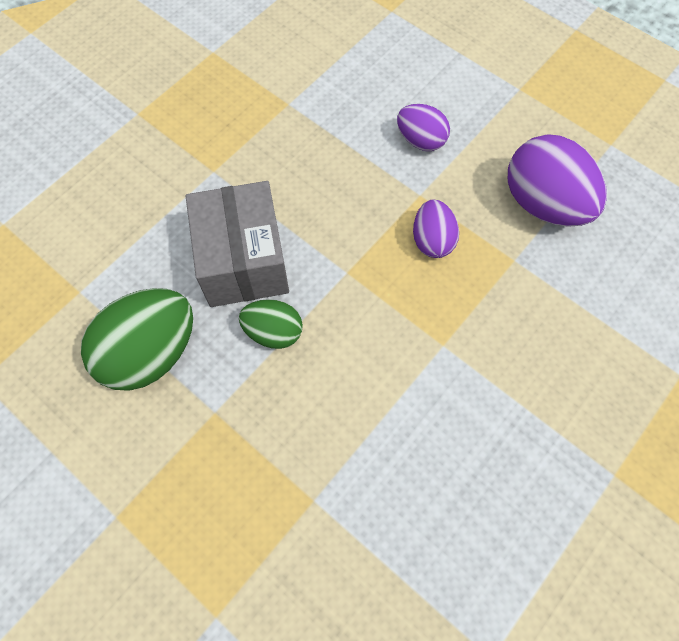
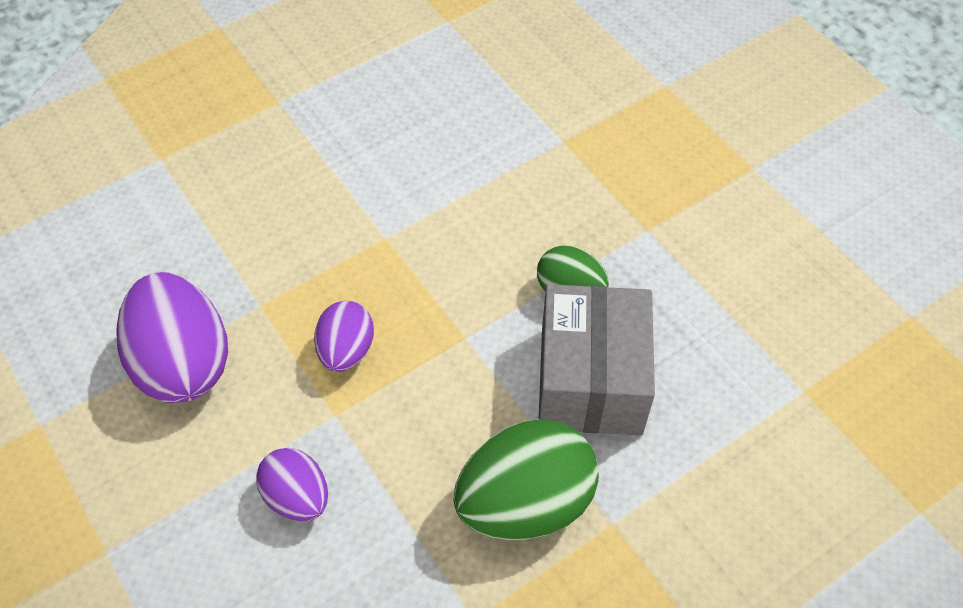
camera: 165 degrees left, 10 degrees down
(151, 353) = (714, 300): green egg -> green egg (525, 502)

